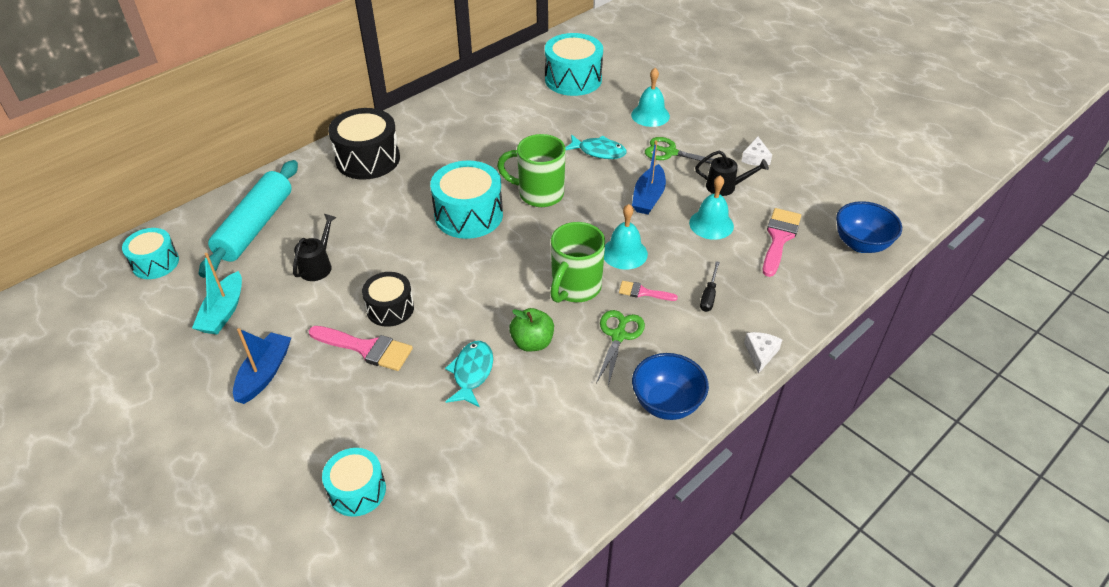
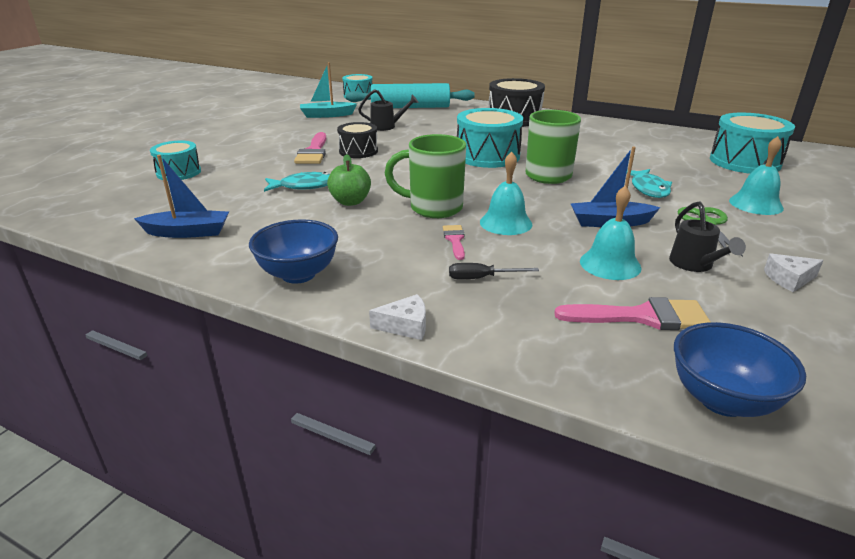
camera: 70 degrees right, 15 degrees down
(264, 373) = (278, 133): blue boat -> blue boat (188, 232)
(618, 336) = (382, 237): green scissors -> none

